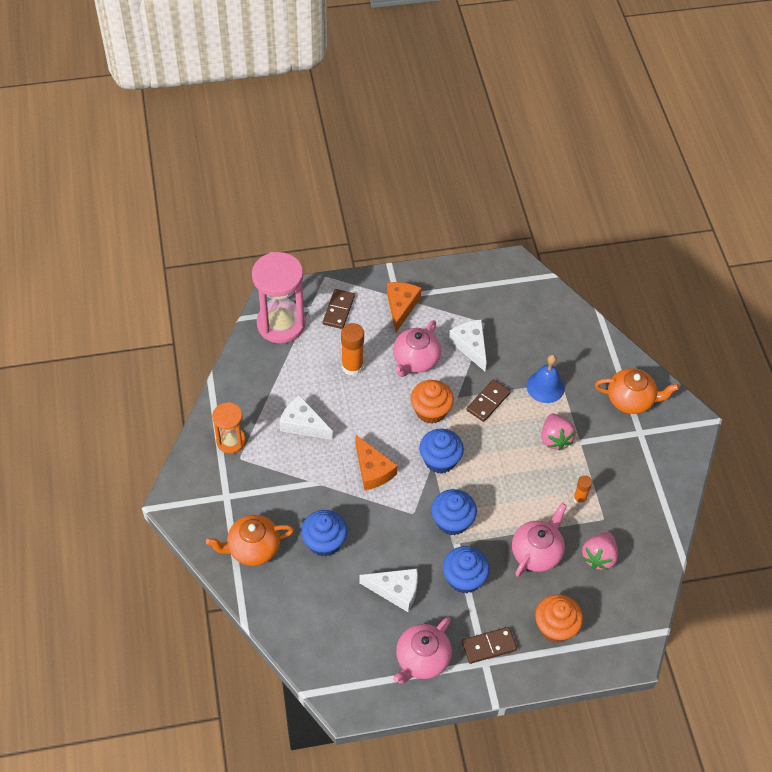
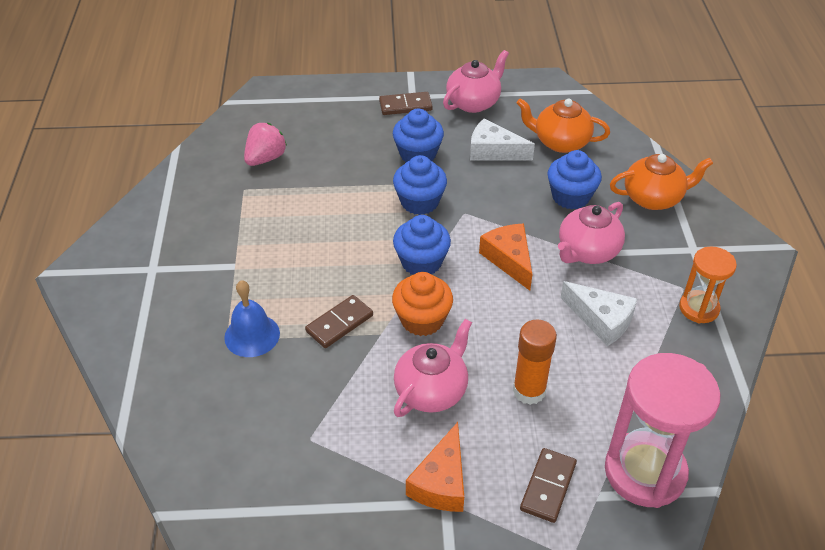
camera: 170 degrees left, 10 degrees down
(470, 346) = (342, 404): white cheese -> none
(536, 552) = (332, 168): pink teapot -> pink teapot (587, 252)
(555, 439) = (265, 271): pink strawberry -> none
(555, 627) = (334, 113): orange cupcake -> none
(579, 499) = (263, 209): orange glue stick -> none
(631, 400) = (142, 307): orange teapot -> orange teapot (560, 142)

